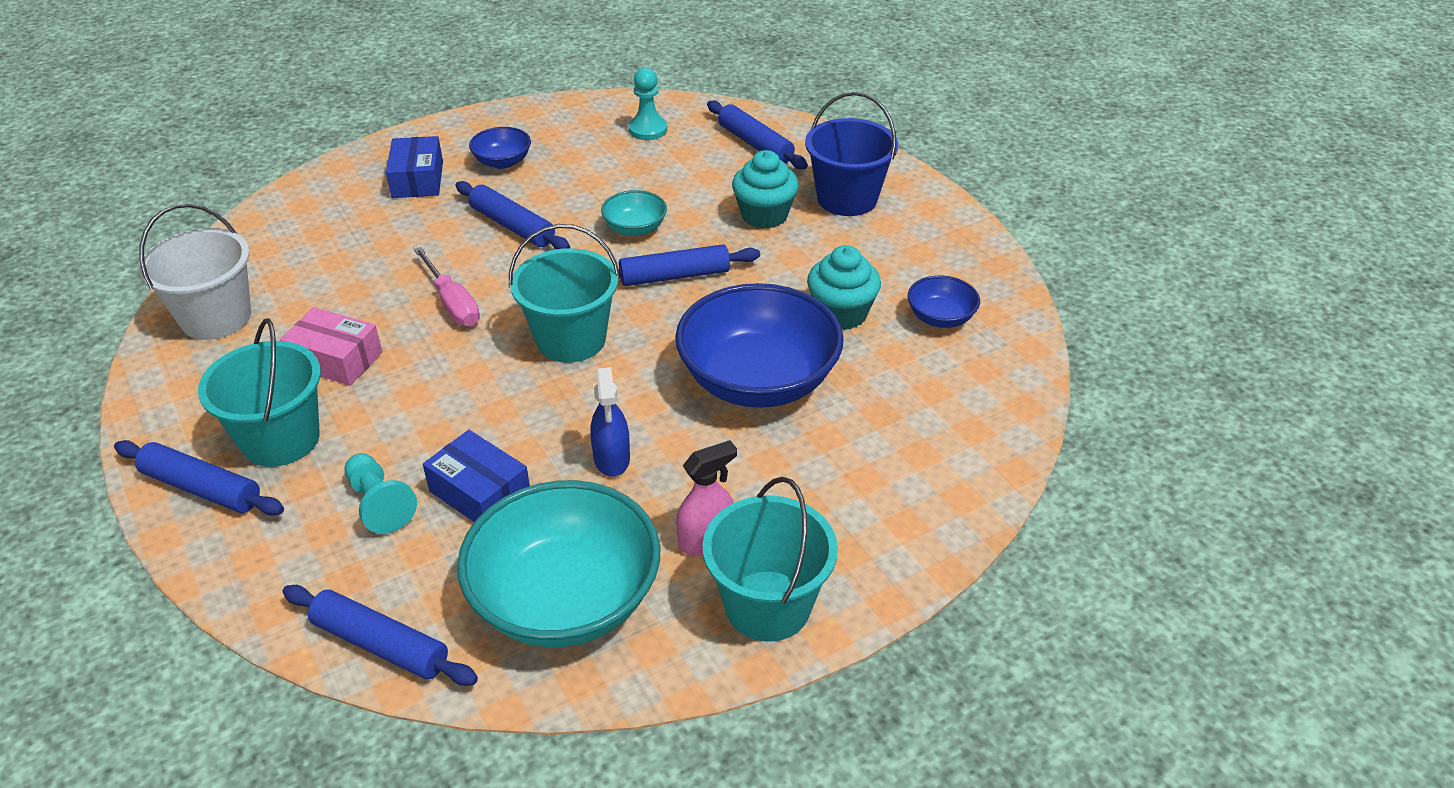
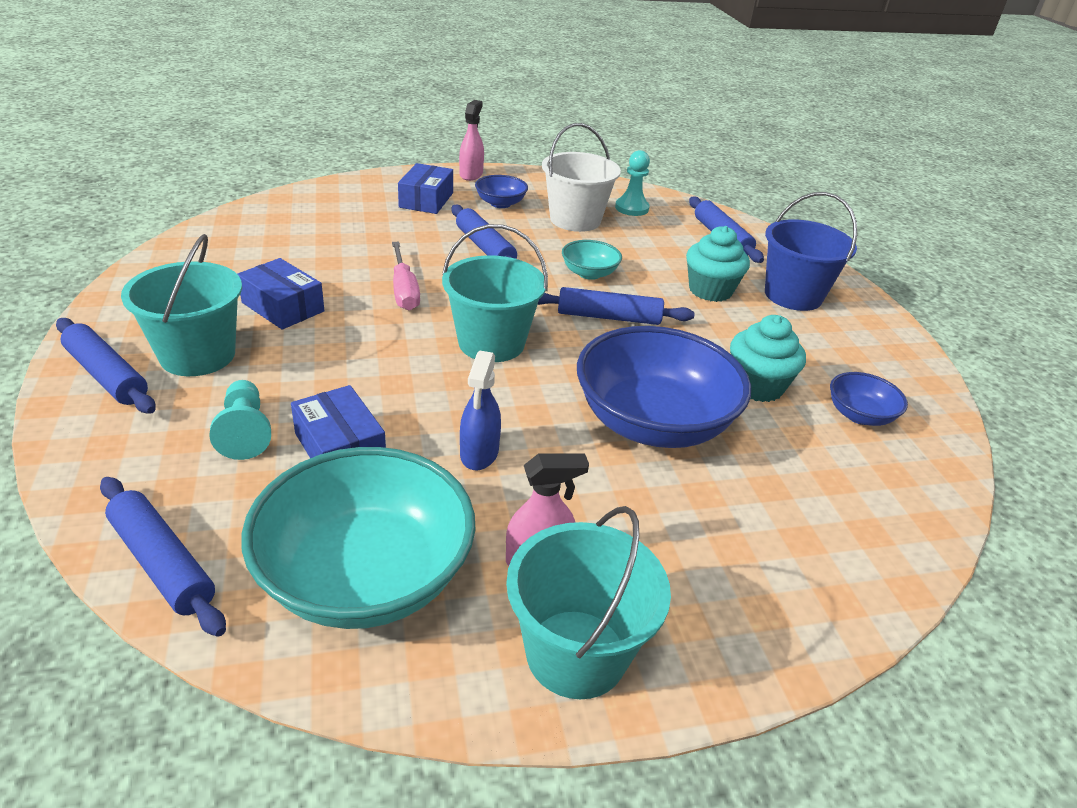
camera: 15 degrees right, 5 degrees down
(216, 318) = (210, 254): white bucket -> white bucket (575, 220)
(335, 359) = (283, 307): pink box -> blue box
(451, 129) = (471, 174): none -> pink spray bottle

